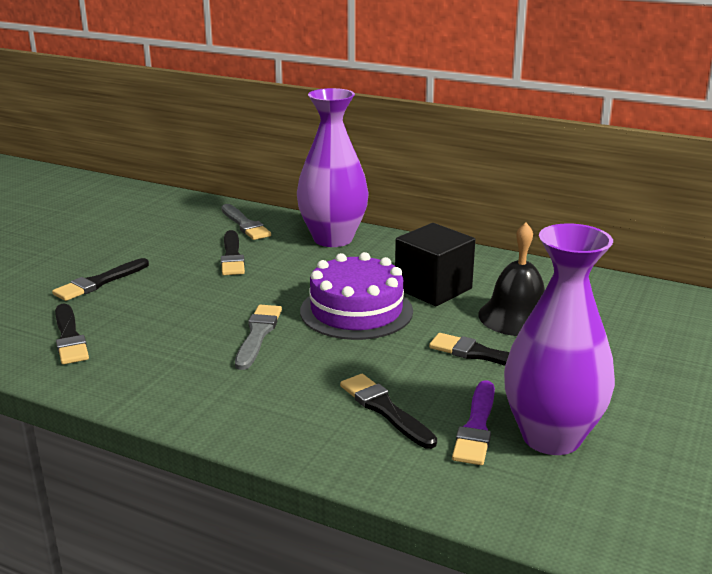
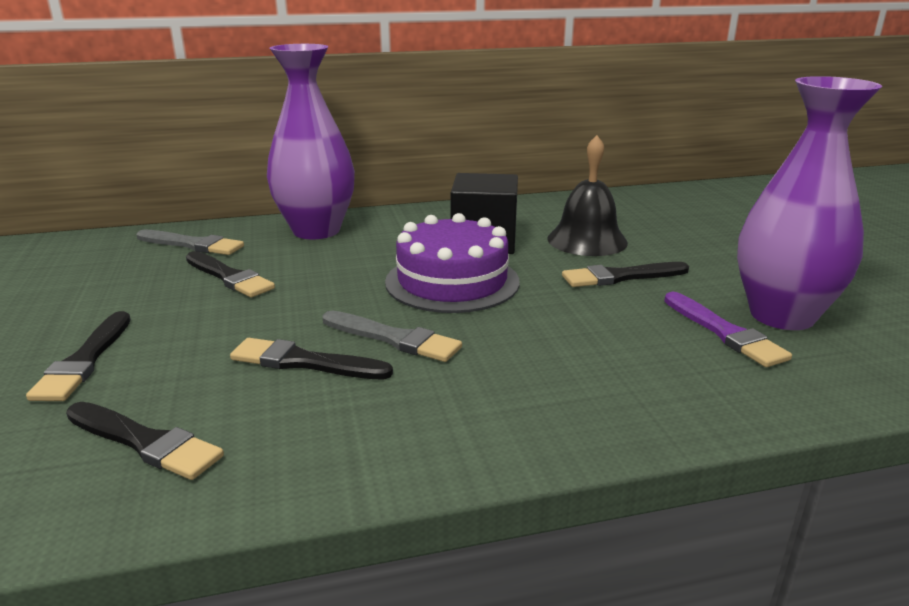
camera: 40 degrees left, 0 degrees up
(258, 334) = (394, 339): grey brush -> grey brush turned 150 degrees clockwise
(385, 409) = (636, 352): black brush -> black brush (304, 362)

